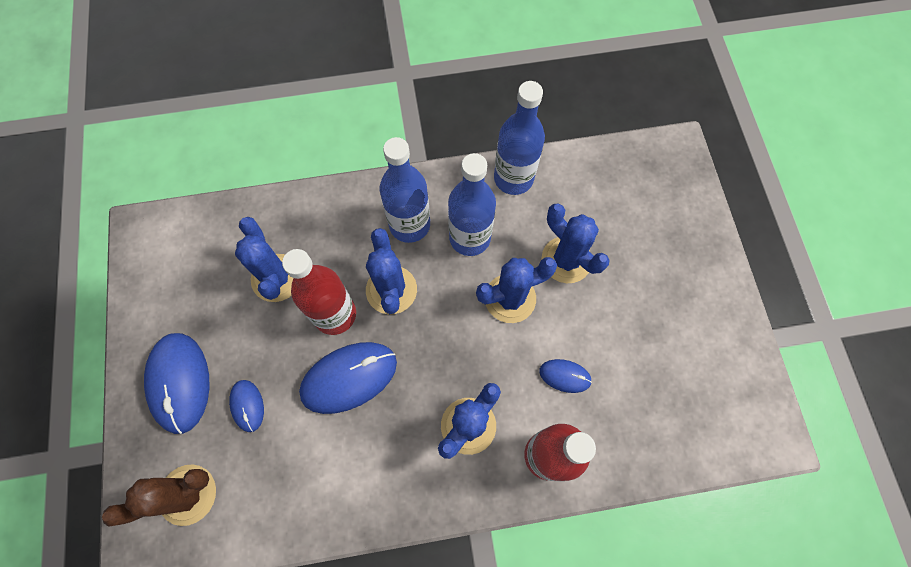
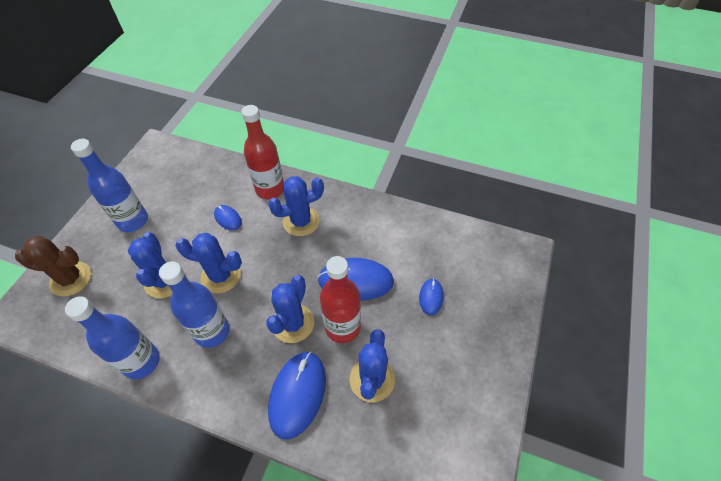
camera: 150 degrees left, 15 degrees down
(179, 382) = (474, 336): blue mouse -> blue mouse (297, 394)
(188, 494) = (487, 265): brown cactus -> brown cactus (71, 279)
(409, 225) = (246, 367): blue bottle -> blue bottle (133, 221)

